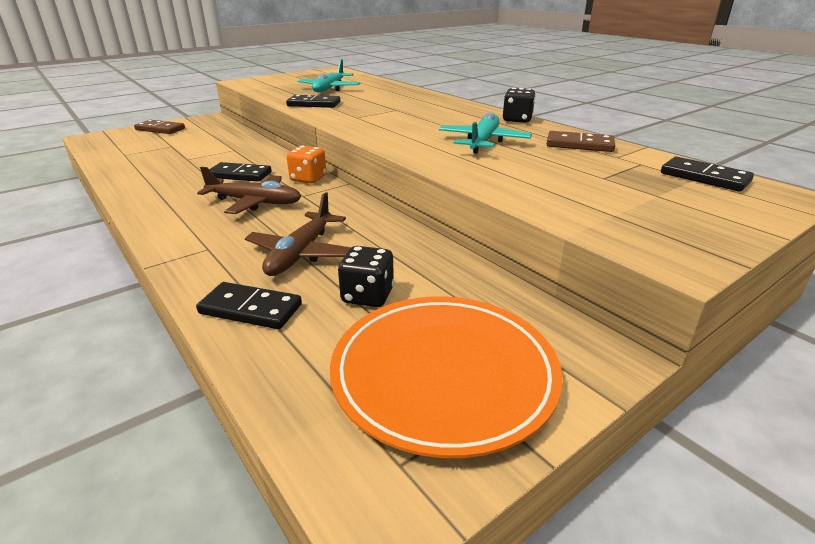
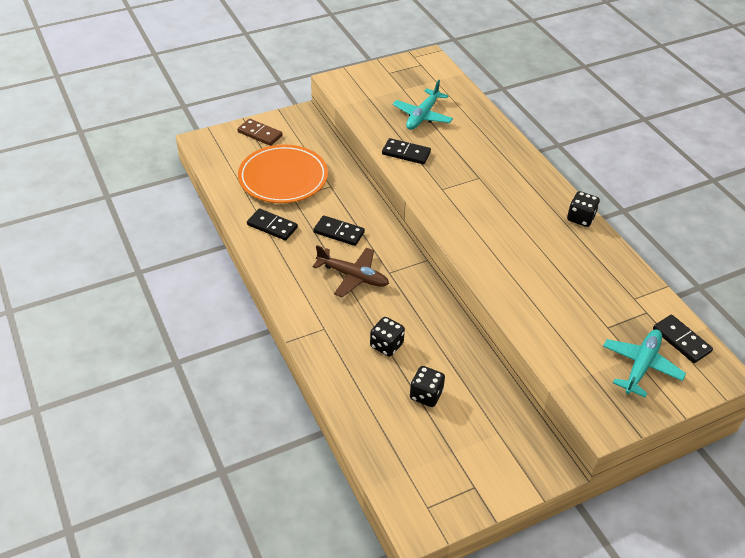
camera: 10 degrees right, 15 degrees up
(250, 309) = (356, 393): black domino -> black domino (272, 226)
(301, 253) = (386, 345): brown plane -> black dice
(308, 179) = (394, 248): orange dice -> none
(444, 374) = (459, 462): orange plate -> orange plate (283, 178)
(483, 142) = (537, 256): turquoise plane -> turquoise plane (641, 366)
(579, 145) = (613, 274): brown domino -> none

